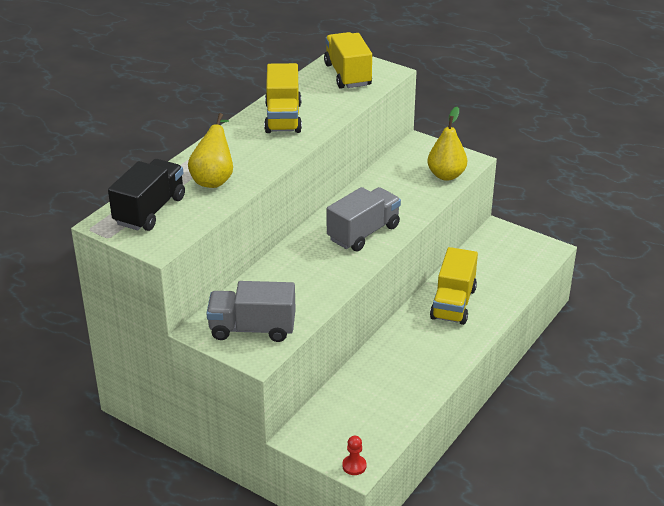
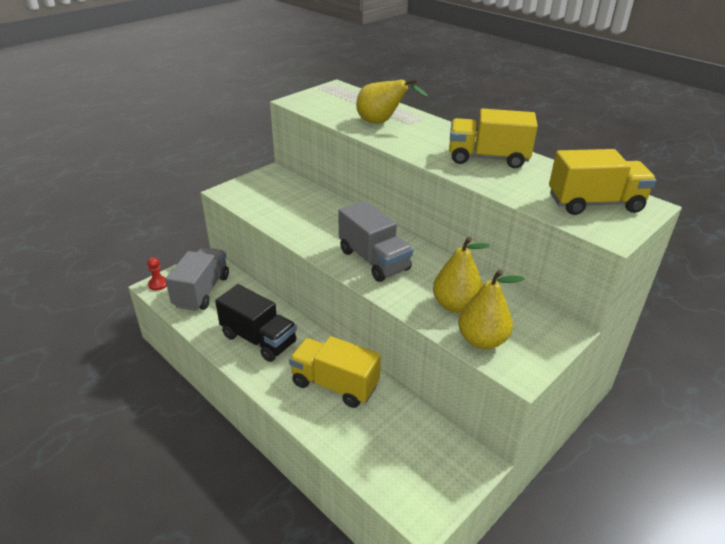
camera: 100 degrees right, 0 degrees up
(150, 210) = (345, 100): black truck -> black truck (259, 339)
(252, 329) = (261, 191): grey truck -> grey truck (202, 291)
(410, 188) = (455, 305): none -> yellow pear

